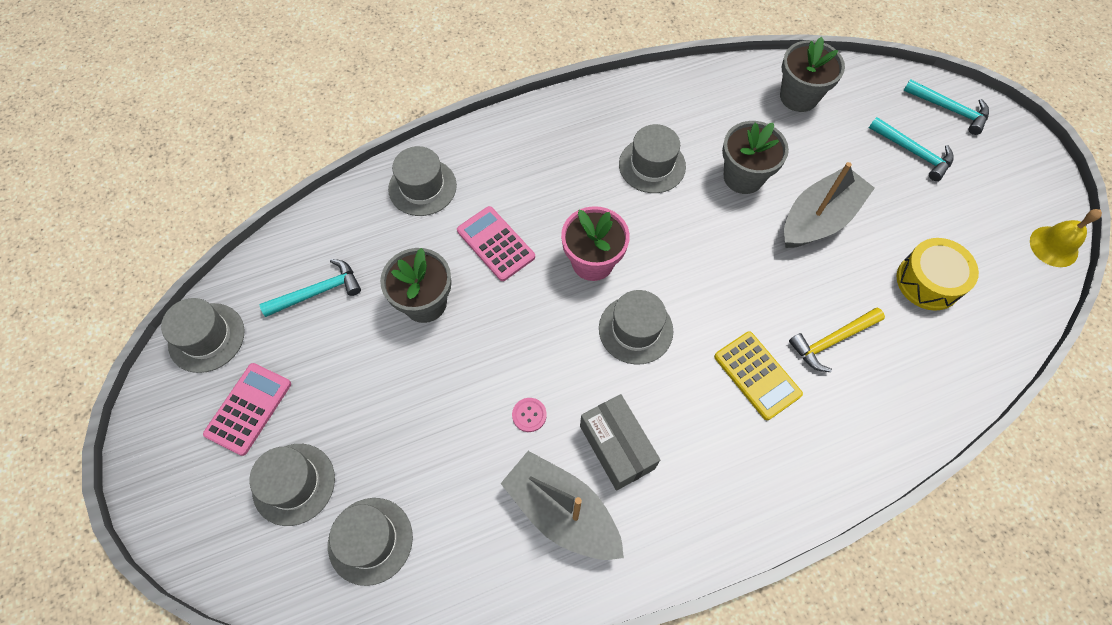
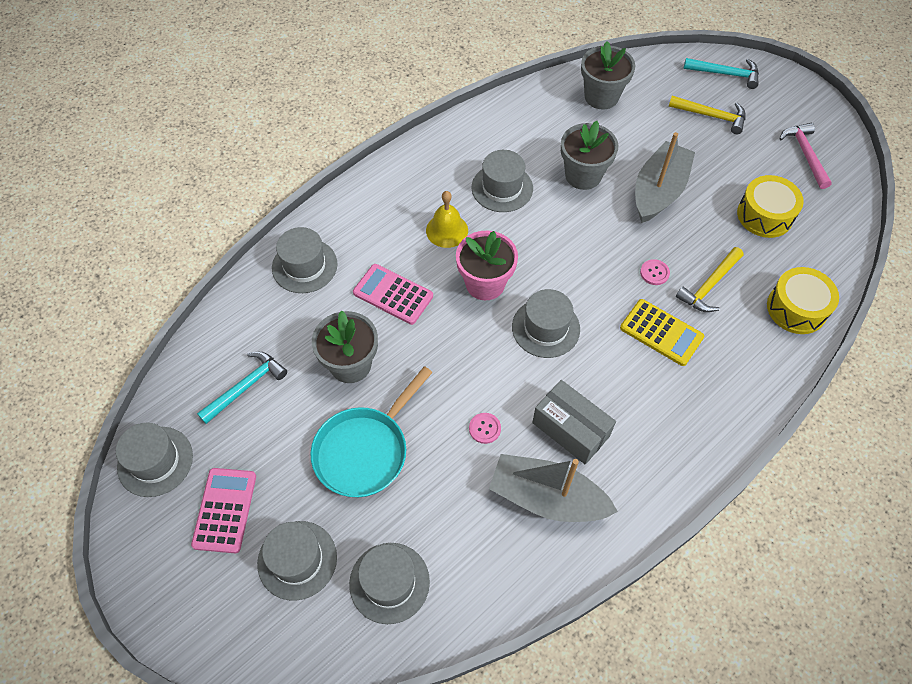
camera: 20 degrees left, 5 degrees down
(403, 396) = (365, 450): none -> turquoise pan
(777, 307) = (654, 273): none -> pink button
(913, 152) = (711, 116): turquoise hammer -> yellow hammer
(921, 398) = (796, 308): none -> yellow drum
(1004, 226) = (805, 154): none -> pink hammer
(1053, 246) = (847, 159): yellow bell -> yellow bell (447, 230)

